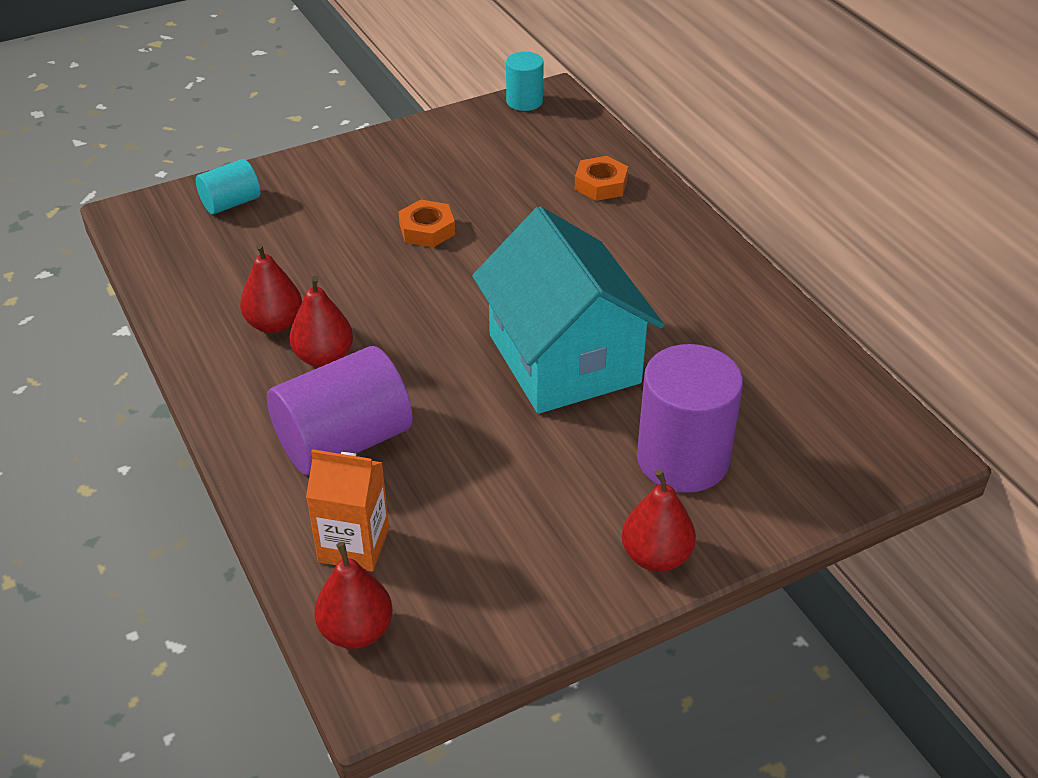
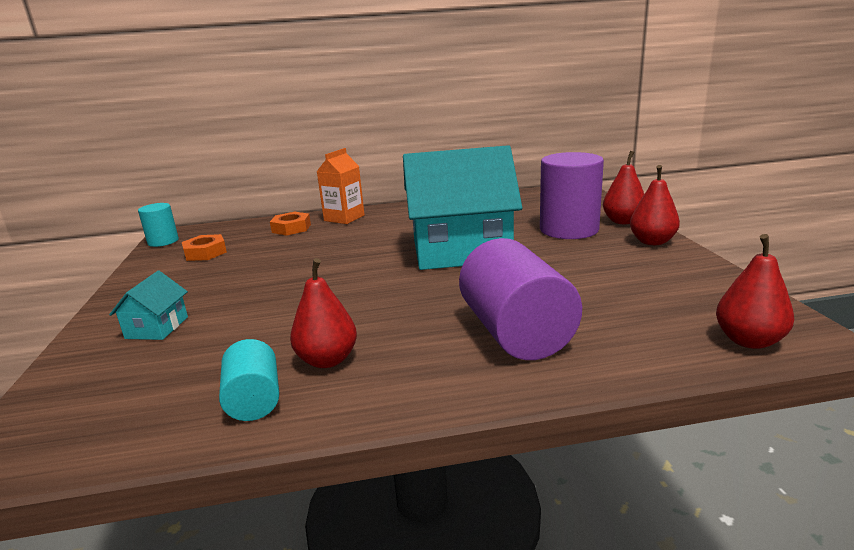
camera: 70 degrees left, 20 degrees down
(231, 203) = (94, 378): turquoise cylinder -> turquoise cylinder (254, 400)
(316, 197) = (157, 327): none -> turquoise house
(324, 357) = (397, 336): red pear -> red pear (623, 221)
(354, 545) = (647, 336): orange carton -> orange carton (344, 218)
(427, 229) = (270, 283): orange nut -> orange nut (205, 253)

